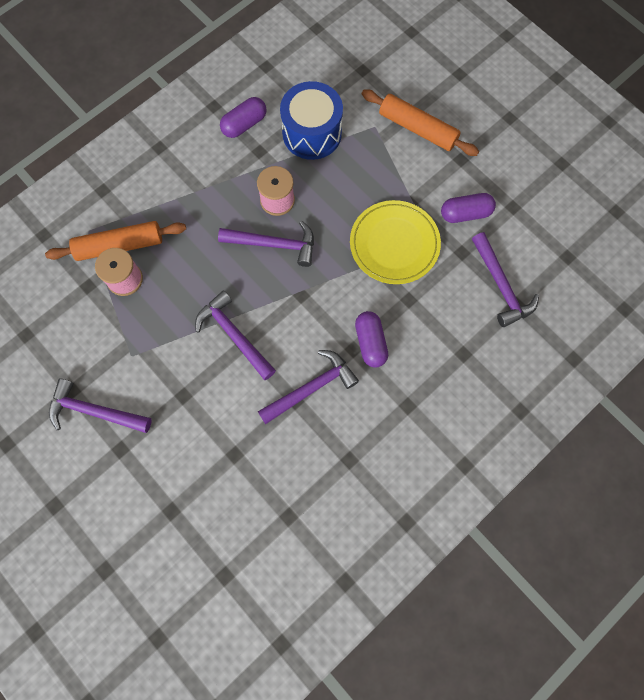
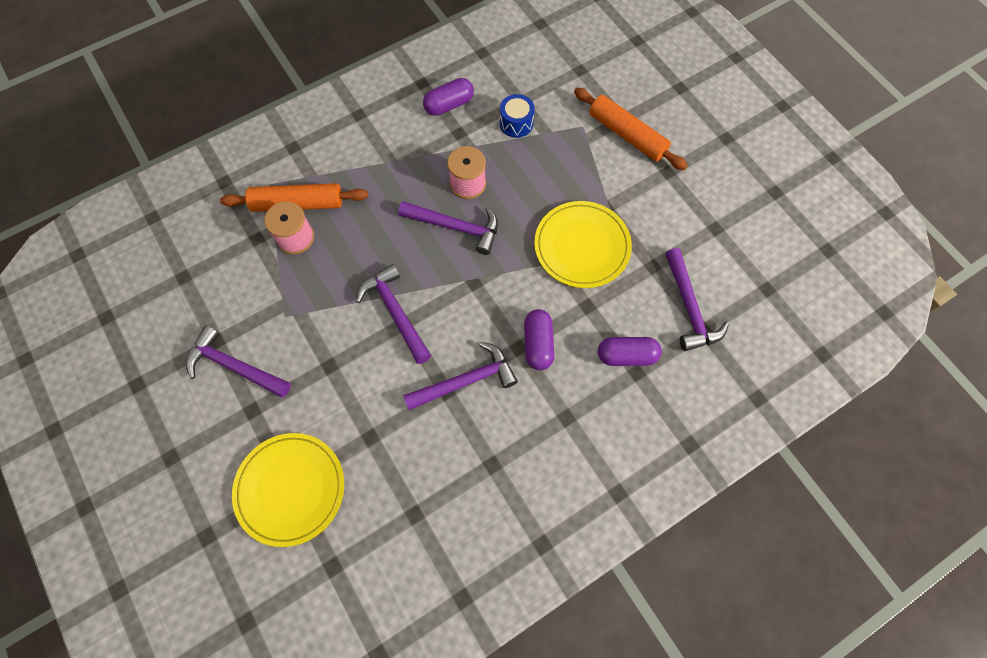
camera: 10 degrees right, 5 degrees down
(172, 514) = (290, 489): none -> yellow plate
(312, 133) = (516, 123): blue drum -> blue drum, size x0.55
(465, 213) = (663, 227): purple capsule -> purple capsule (626, 355)

